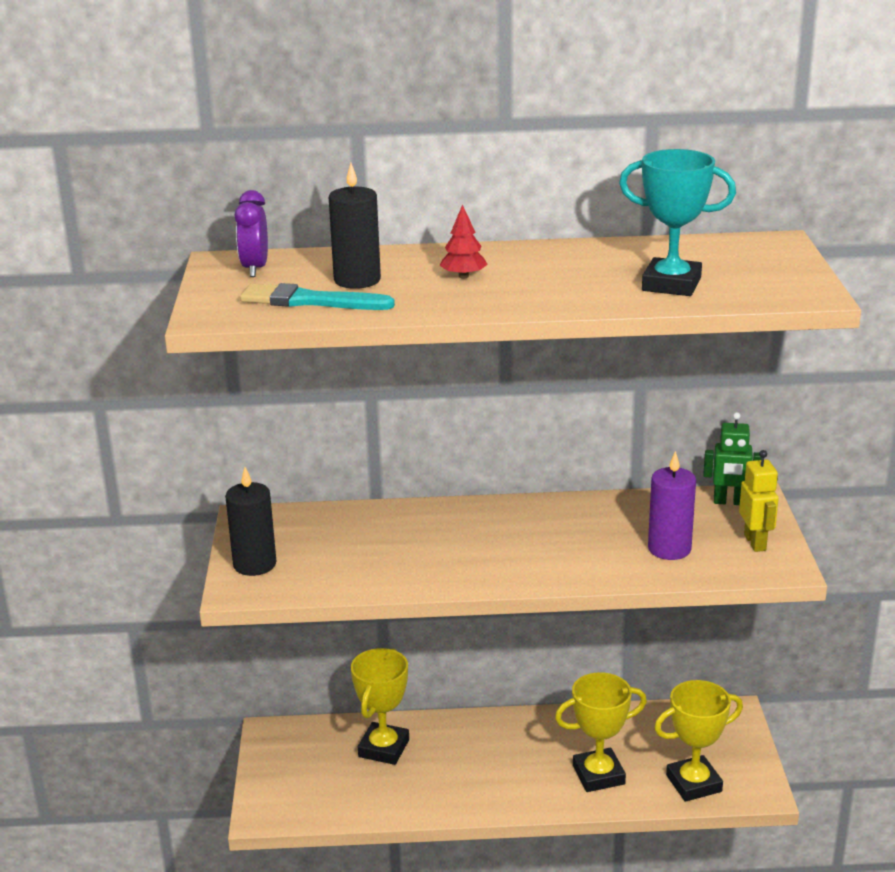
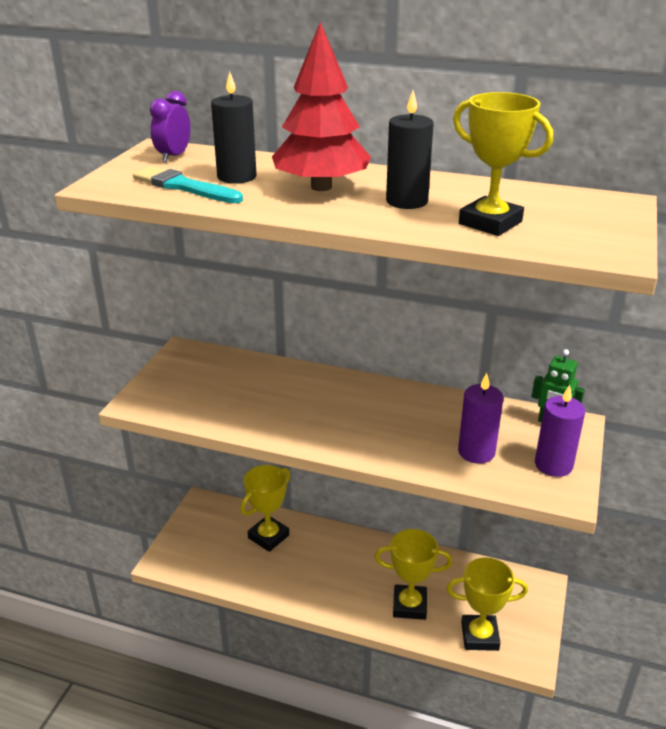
camera: 20 degrees right, 5 degrees up
(254, 564) = (161, 386): black candle -> black candle (407, 201)
(463, 276) = (321, 187): red tree -> red tree, size x2.37
(671, 284) = (490, 223): turquoise trophy -> yellow trophy
(755, 542) = (553, 465): yellow robot -> purple candle

